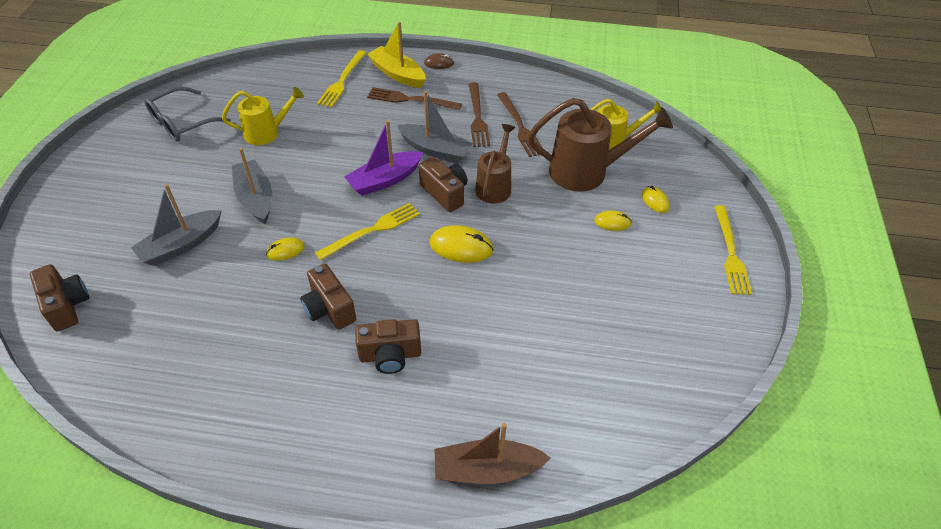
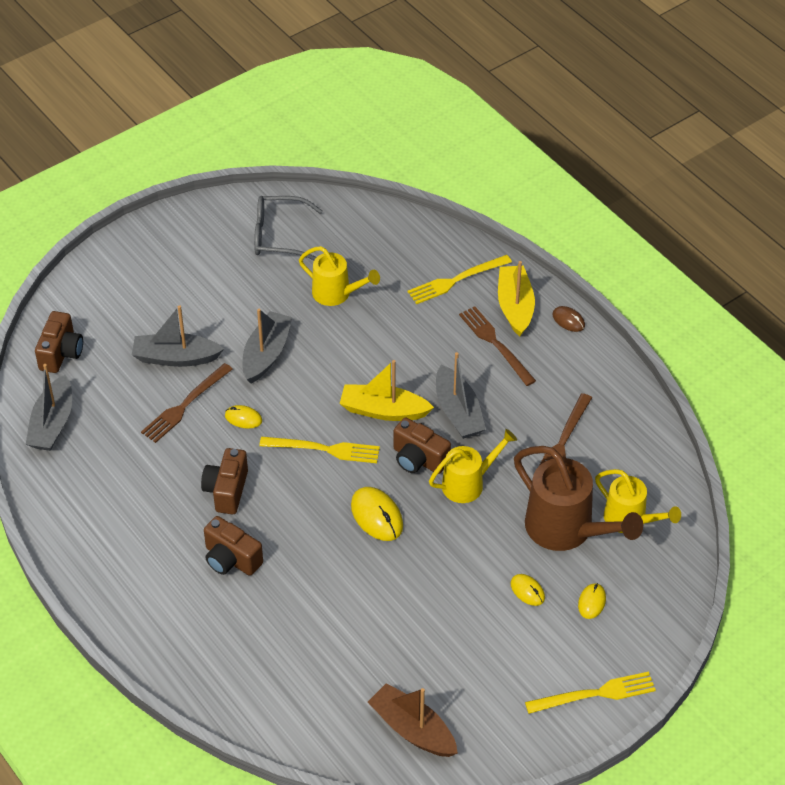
camera: 45 degrees right, 0 degrees up
(113, 365) = (52, 424): none -> grey boat
(385, 180) = (383, 411): purple boat -> yellow boat
(445, 193) = (418, 459): brown camera -> brown camera turned 120 degrees clockwise
(477, 117) = (535, 404): brown fork -> brown fork (185, 405)
(487, 470) = (208, 686): brown boat -> brown boat (412, 729)
(495, 185) = (469, 483): brown watering can -> yellow watering can
(730, 252) = (594, 694): yellow fork -> yellow fork turned 150 degrees counterclockwise

